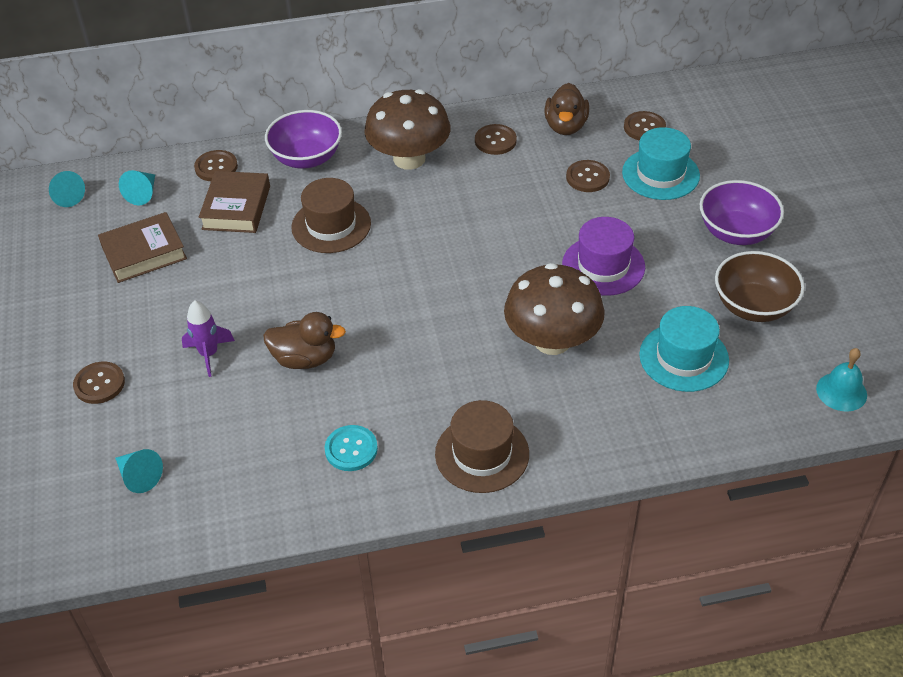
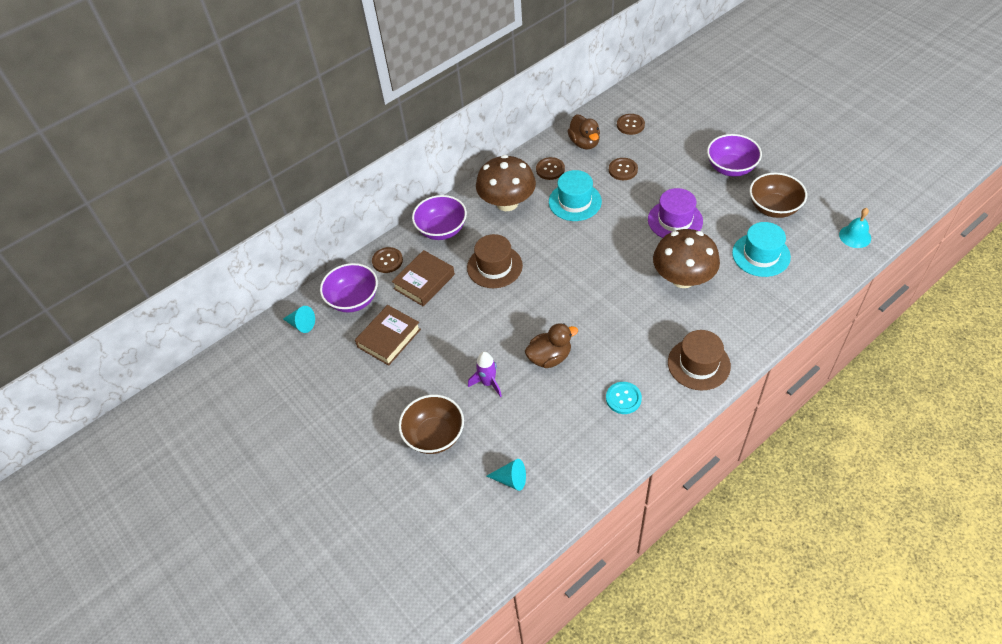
camera: 25 degrees left, 5 degrees up
(99, 384) = (434, 435): brown button -> brown bowl
(143, 194) = (353, 300): turquoise cone -> purple bowl
(236, 208) = (424, 282): brown book -> brown book turned 60 degrees clockwise
(660, 174) = (662, 150): turquoise hat -> turquoise hat (575, 201)

